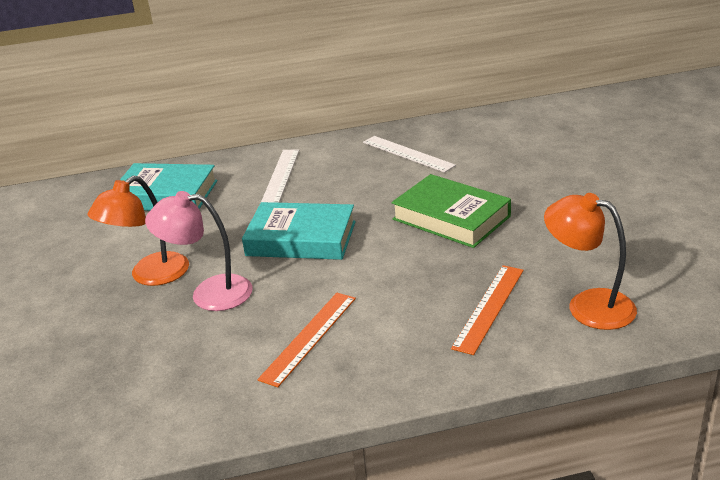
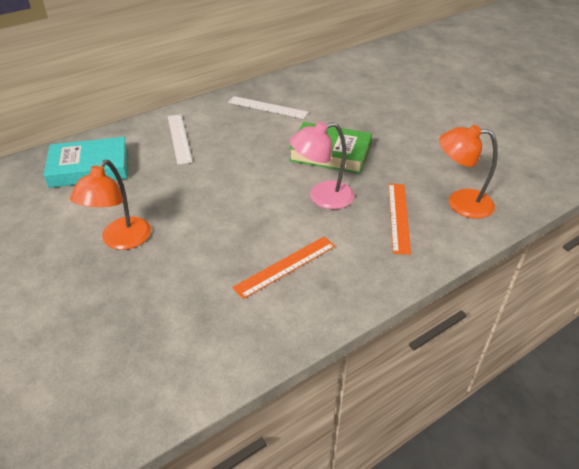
camera: 25 degrees left, 10 degrees up
(209, 293) = (182, 246): pink lamp -> pink lamp (322, 197)
(301, 238) = (228, 187): turquoise book -> none
(309, 337) = (285, 266): orange ruler -> orange ruler turned 45 degrees clockwise

